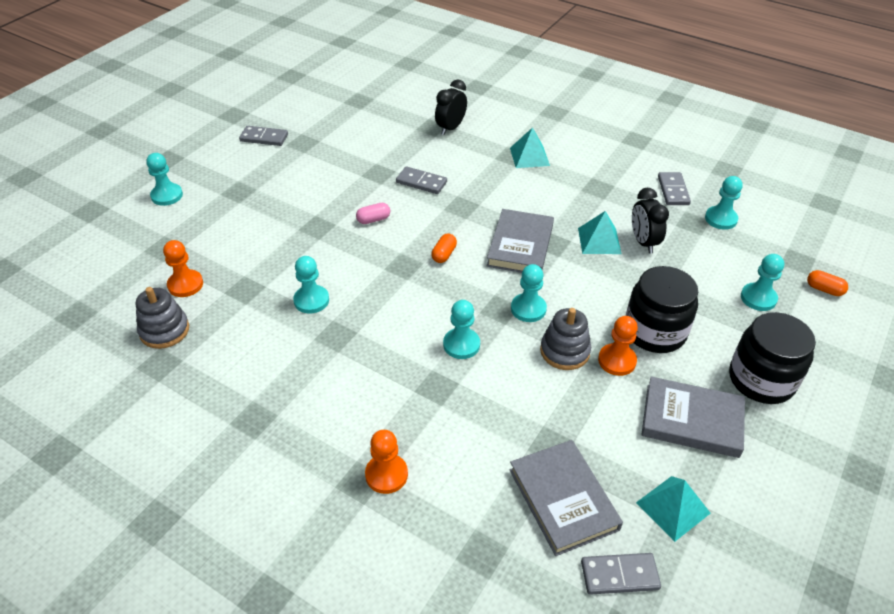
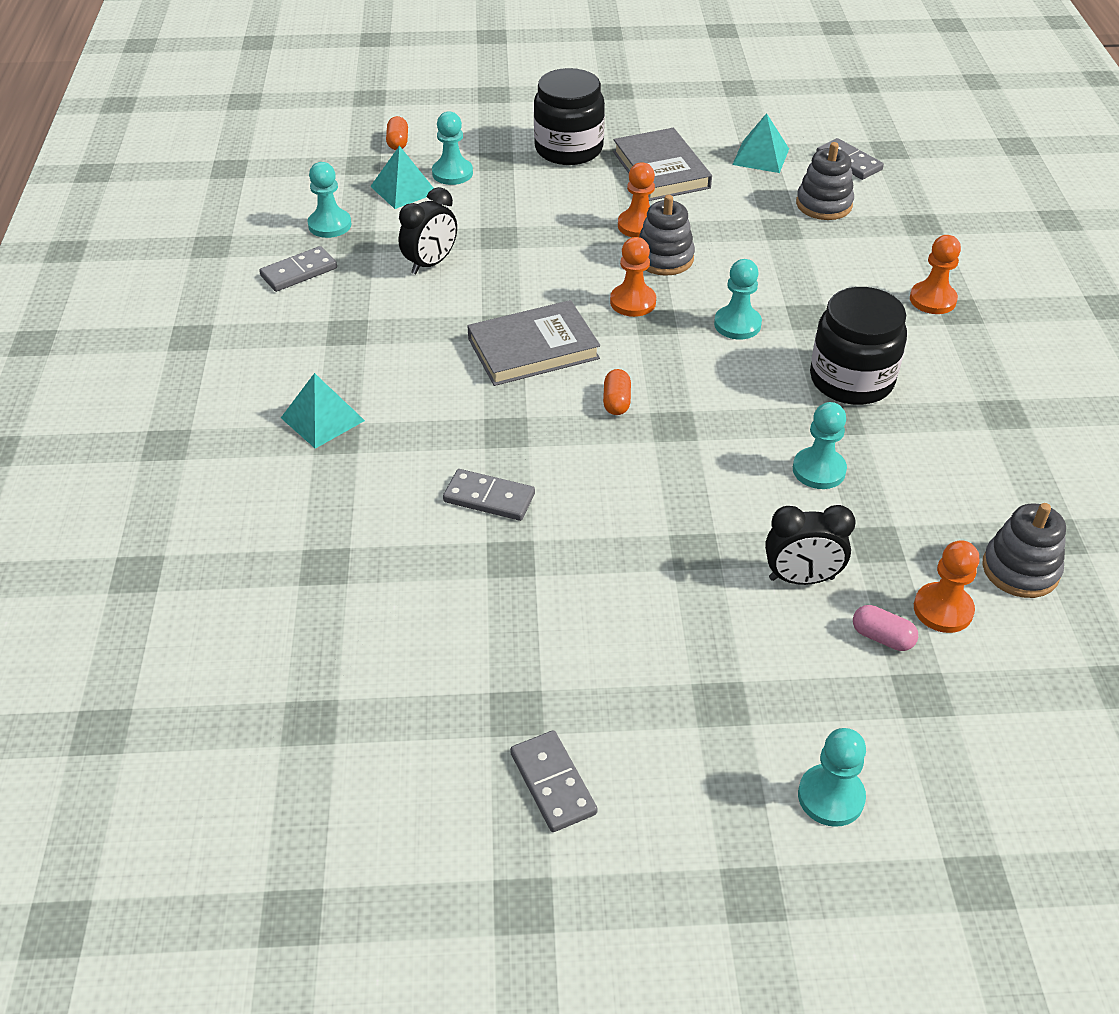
camera: 125 degrees left, 0 degrees up
(373, 220) = (620, 501): pink capsule -> pink capsule (882, 637)
(421, 182) = (489, 498): grey domino -> grey domino turned 60 degrees counterclockwise
(444, 254) = (616, 402): orange capsule -> orange capsule turned 75 degrees counterclockwise
(450, 128) = (310, 540): black clock -> black clock (801, 578)
(528, 309) = (633, 302): turquoise pawn -> orange pawn
(563, 499) = (824, 204): grey book -> grey stacking toy
(599, 240) = (460, 294): turquoise pyramid -> turquoise pyramid (403, 189)
(654, 332) = (572, 216): black jar -> black jar (851, 380)

